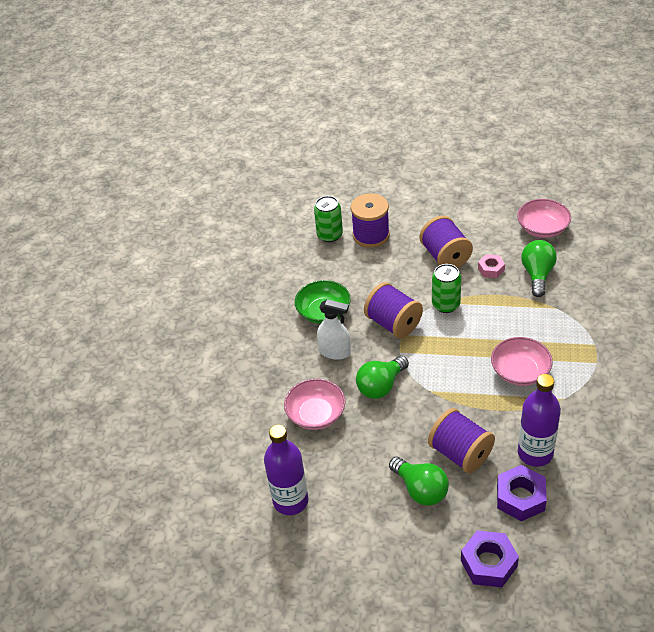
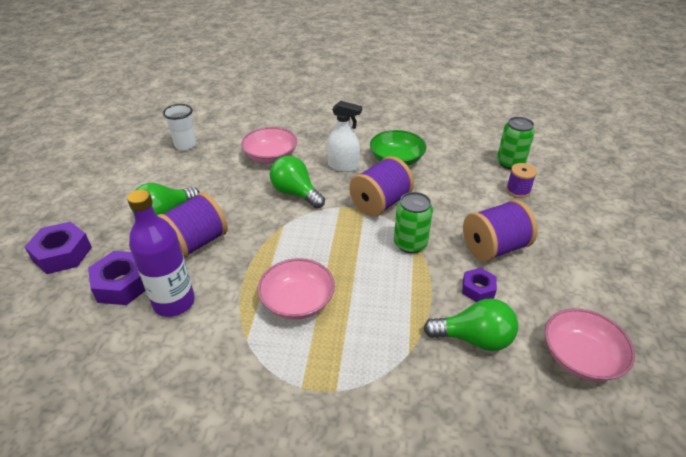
camera: 85 degrees right, 5 degrees down
(290, 501) = (185, 145): purple bottle -> white cup
(335, 352) = (343, 166): white spray bottle -> white spray bottle turned 90 degrees counterclockwise
(371, 235) = (518, 190): purple spool -> purple spool, size x0.56
(491, 269) = (478, 289): pink nut -> purple nut

